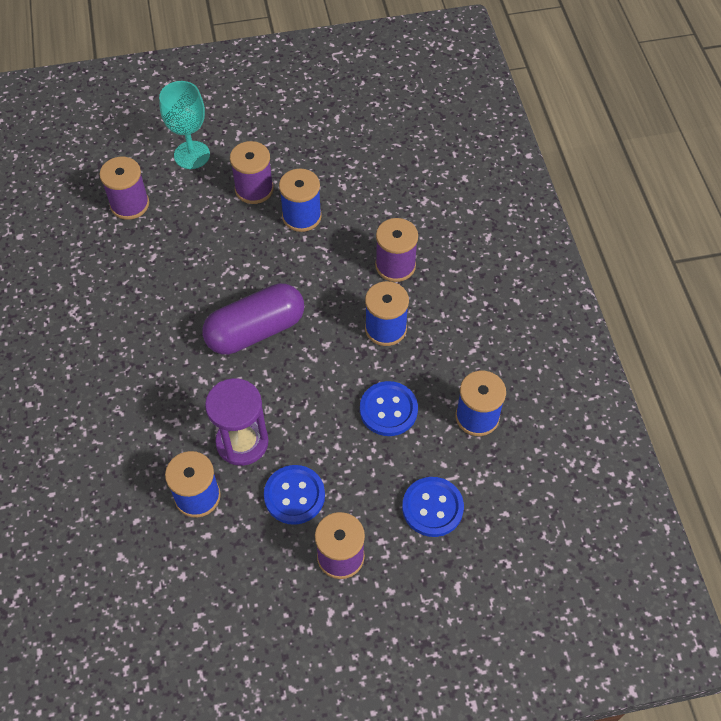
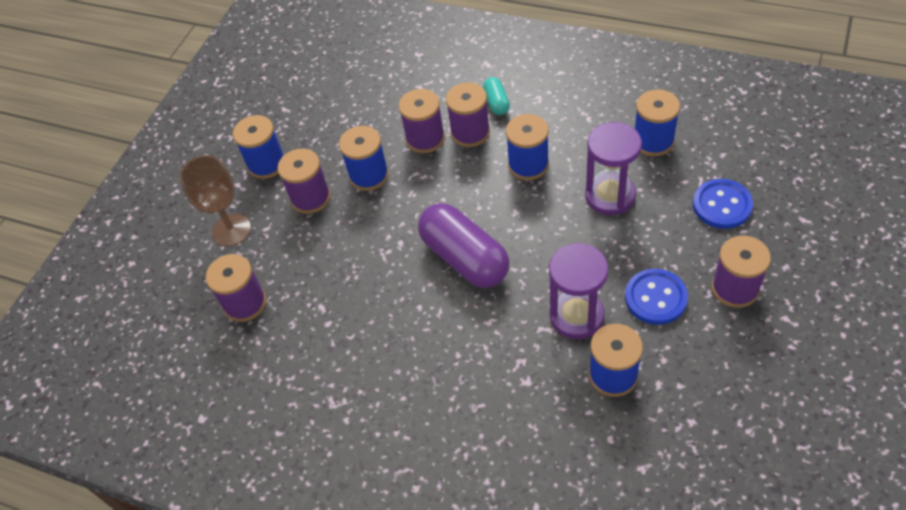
camera: 50 degrees left, 5 degrees down
(192, 155) = (231, 230): turquoise goblet -> brown goblet
(255, 330) = (464, 258): purple capsule -> purple capsule turned 45 degrees counterclockwise
(271, 139) = (267, 164): none -> blue spool
(367, 235) = (425, 139): none -> purple spool
(388, 410) = (610, 196): blue button -> purple hourglass
(444, 268) = (496, 103): none -> turquoise capsule

